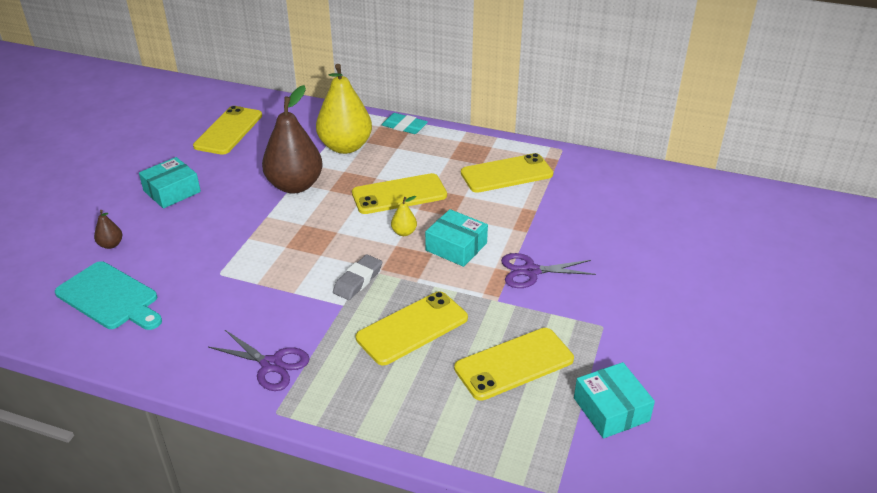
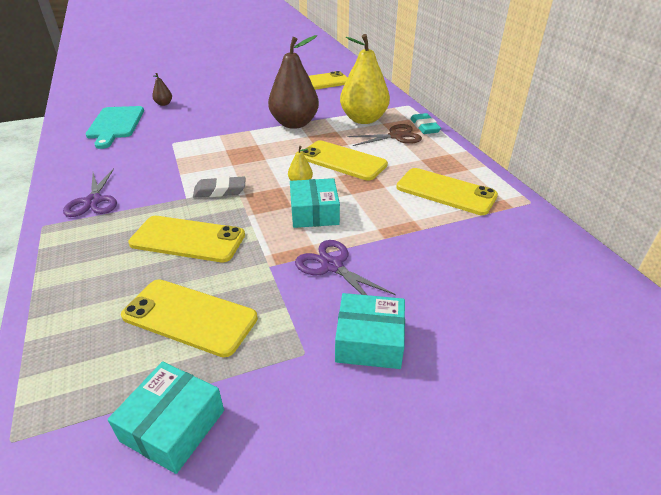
camera: 50 degrees right, 0 degrees up
(172, 191) = (234, 96): turquoise box -> turquoise box (369, 341)
(399, 148) = (396, 136): none -> brown scissors

